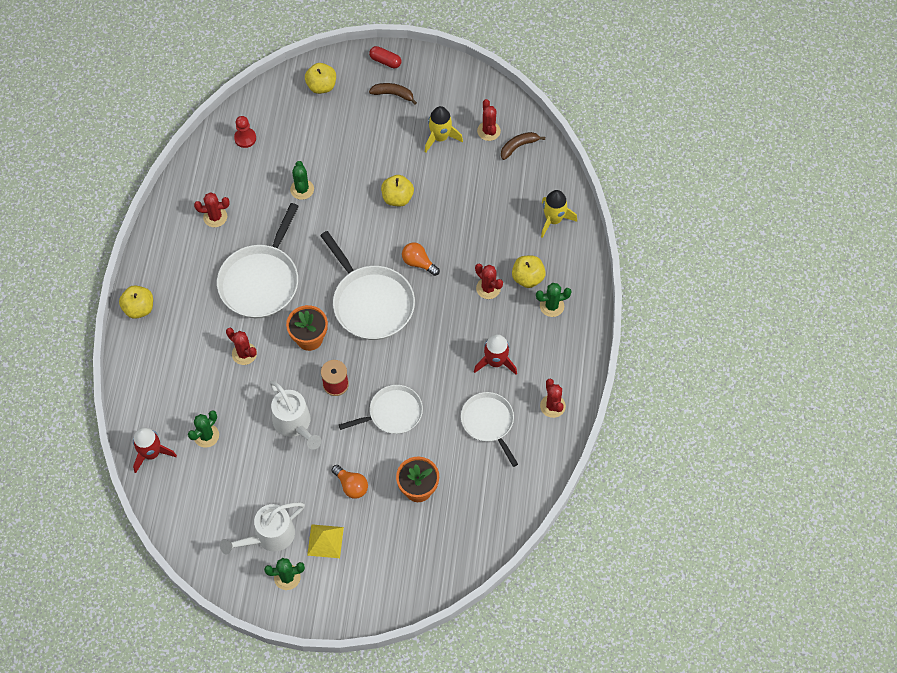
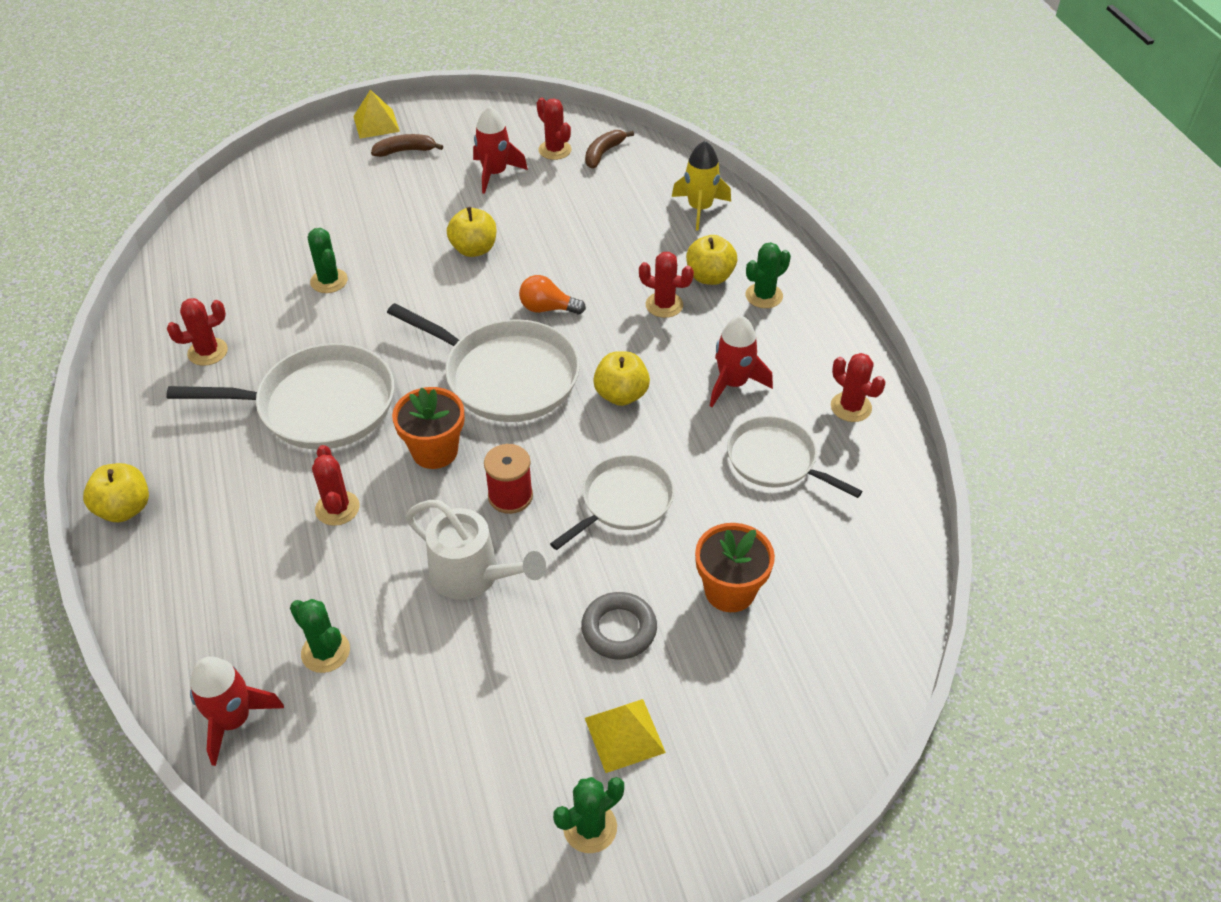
camera: 25 degrees left, 15 degrees down
(206, 435) = (325, 652): green cactus -> green cactus turned 60 degrees counterclockwise
(244, 354) = (337, 508): red cactus -> red cactus turned 60 degrees clockwise
(245, 138) = (214, 251): red pawn -> none
(261, 281) = (319, 405): white pan -> white pan turned 90 degrees counterclockwise
(269, 536) = (519, 770): white watering can -> none
(321, 86) = (300, 169): yellow apple -> yellow apple (621, 395)
(351, 485) = (619, 629): orange light bulb -> grey ring
(385, 61) = (376, 124): red capsule -> yellow pyramid
(440, 137) = (495, 173): yellow rocket -> red rocket

